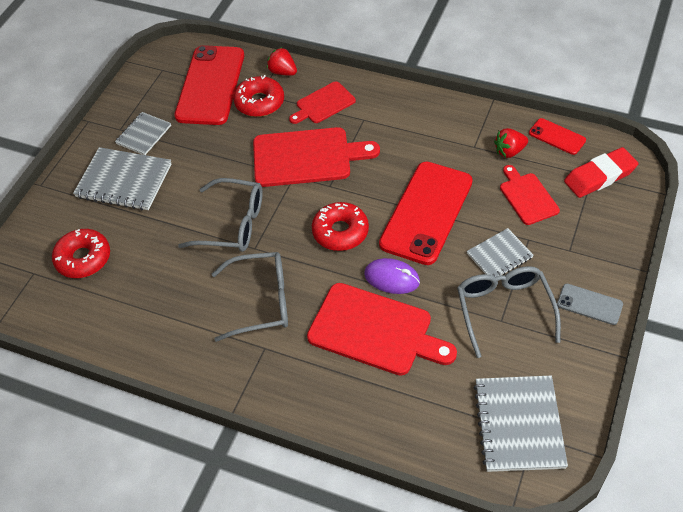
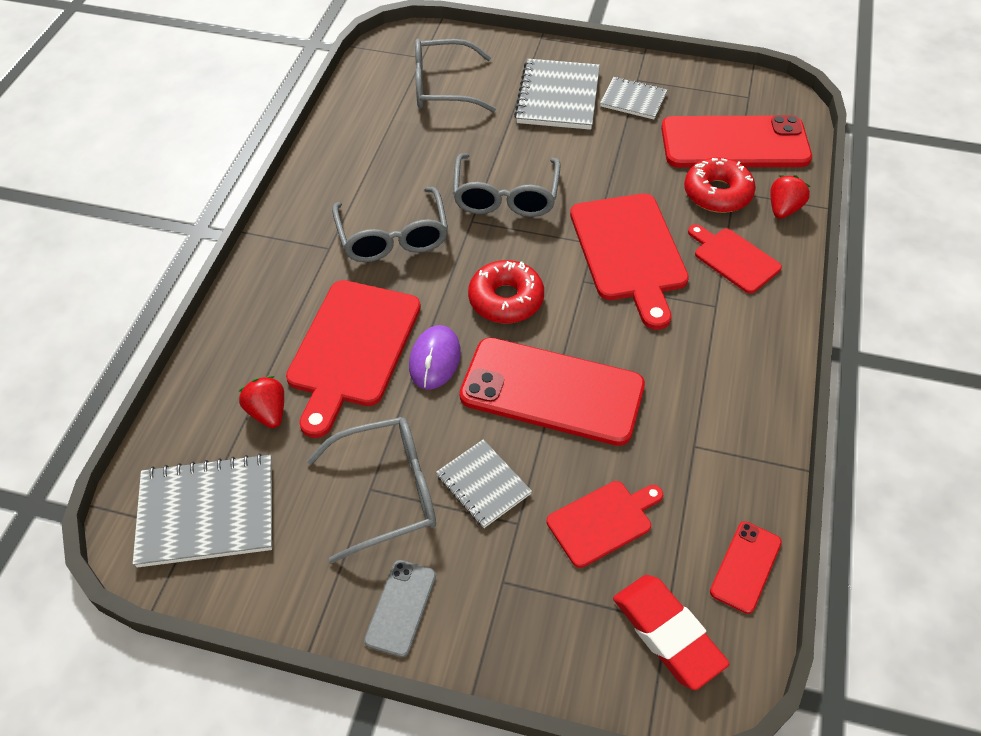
camera: 80 degrees right, 0 degrees up
(83, 258) = (444, 87): red donut -> grey glasses
(509, 151) = (695, 495): red strawberry -> red strawberry (268, 412)

